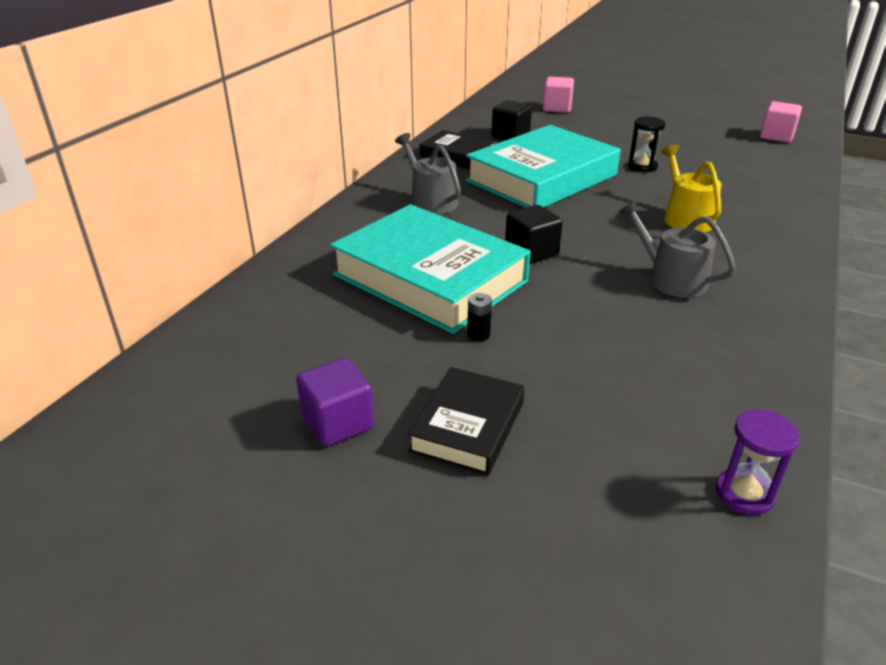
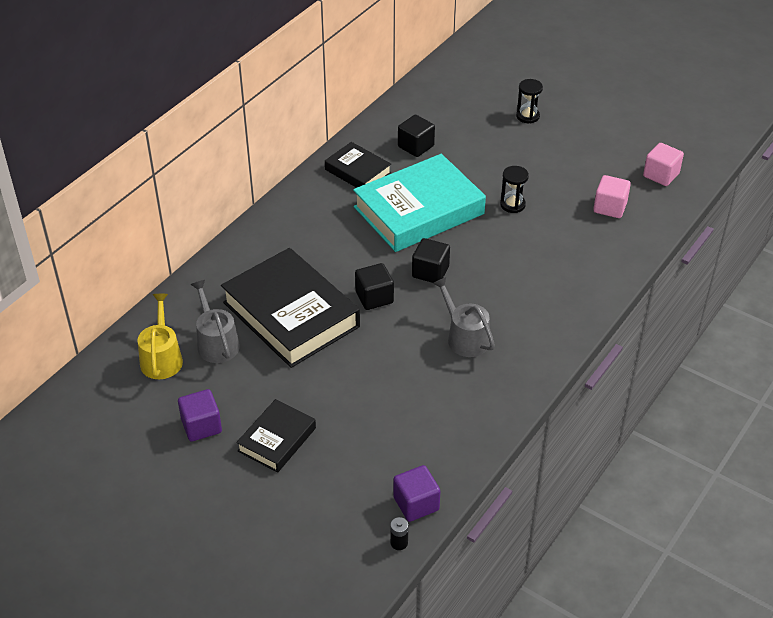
camera: 10 degrees right, 10 degrees up
(430, 201) = (317, 229): grey watering can -> grey watering can (216, 343)
(430, 278) = (291, 314): turquoise book -> black book
(478, 334) = (307, 370): black battery -> black battery (399, 543)
(557, 108) = (477, 107): pink cube -> pink cube (610, 207)
(587, 224) = (430, 272): none -> black cube
(611, 110) = (527, 116): none -> black hourglass
(685, 217) = (513, 274): yellow watering can -> yellow watering can (161, 358)
(744, 494) = (416, 504): purple hourglass -> purple cube

